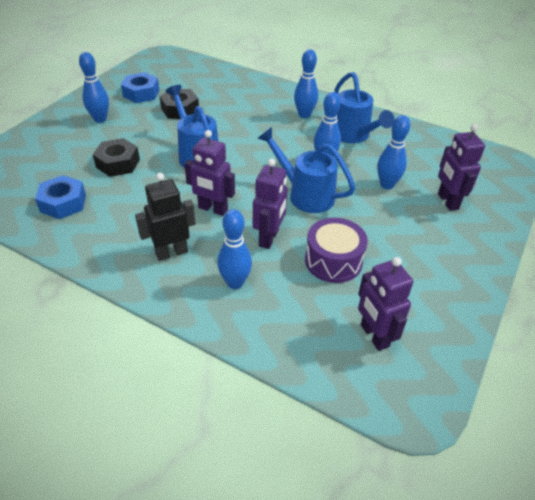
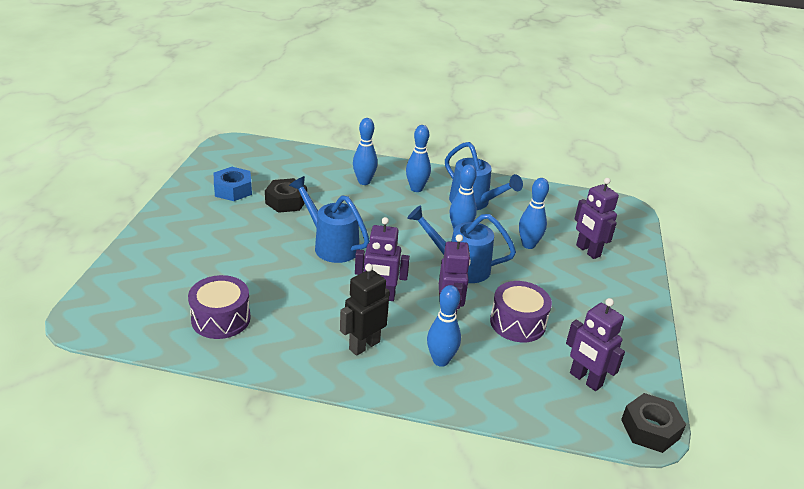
camera: 20 degrees left, 10 degrees down
(63, 203) = (221, 319): blue nut -> purple drum
(100, 119) = (204, 224): blue bowling pin -> blue bowling pin (364, 182)
(118, 163) = (254, 268): black nut -> black nut (650, 429)

